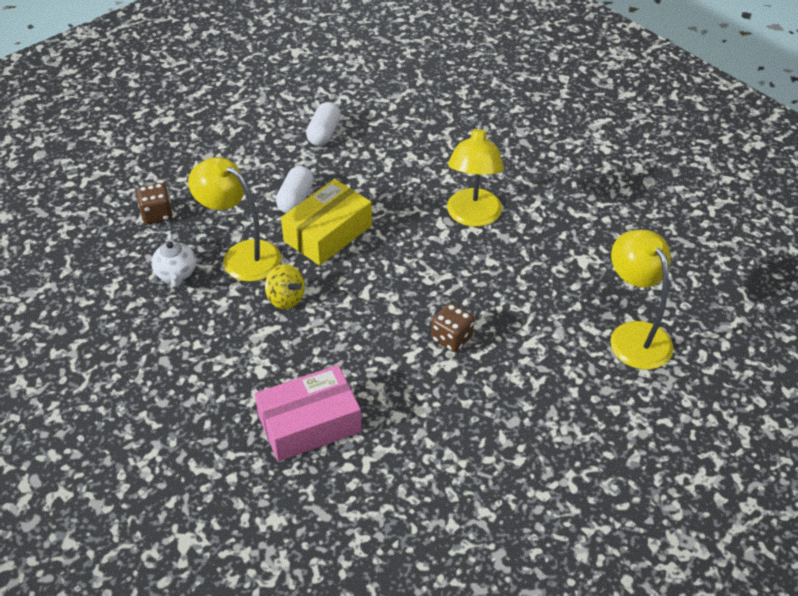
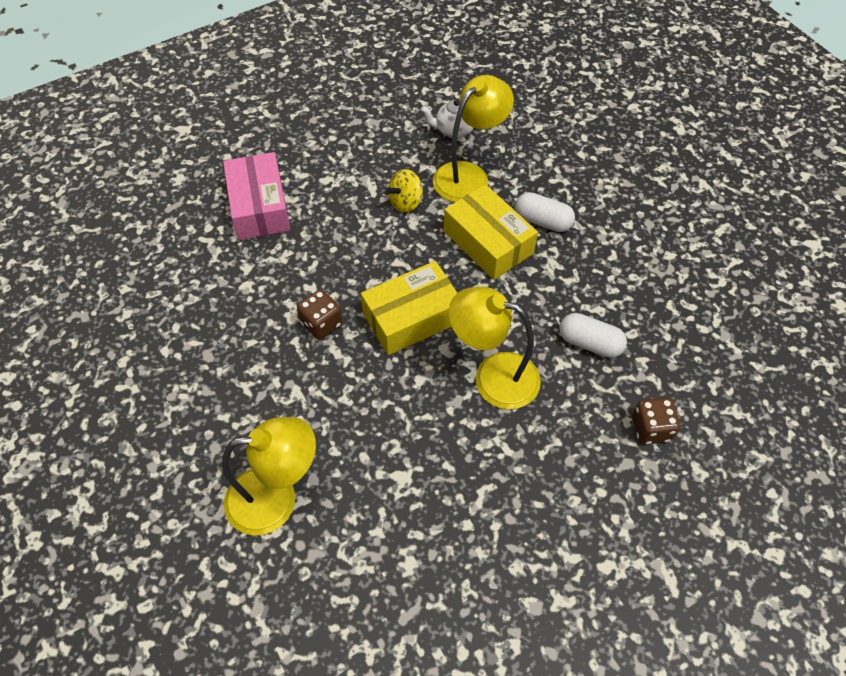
camera: 100 degrees right, 10 degrees up
(157, 214) = (534, 119): brown dice -> brown dice (651, 429)
(324, 133) = (651, 255): white capsule -> white capsule (590, 343)
(427, 275) = (412, 317): none -> yellow box

